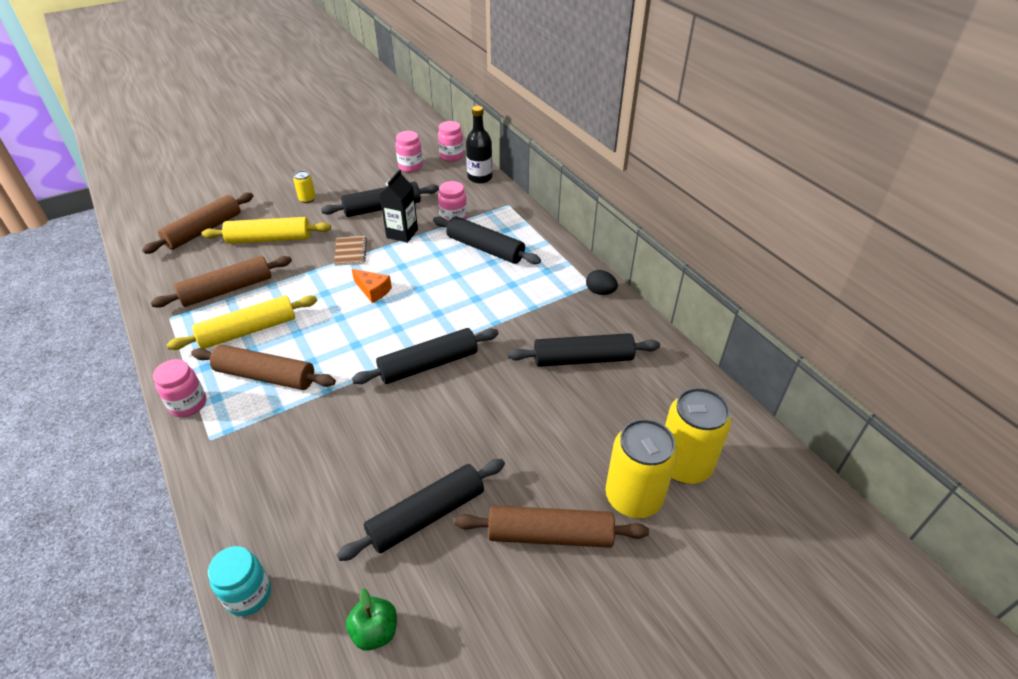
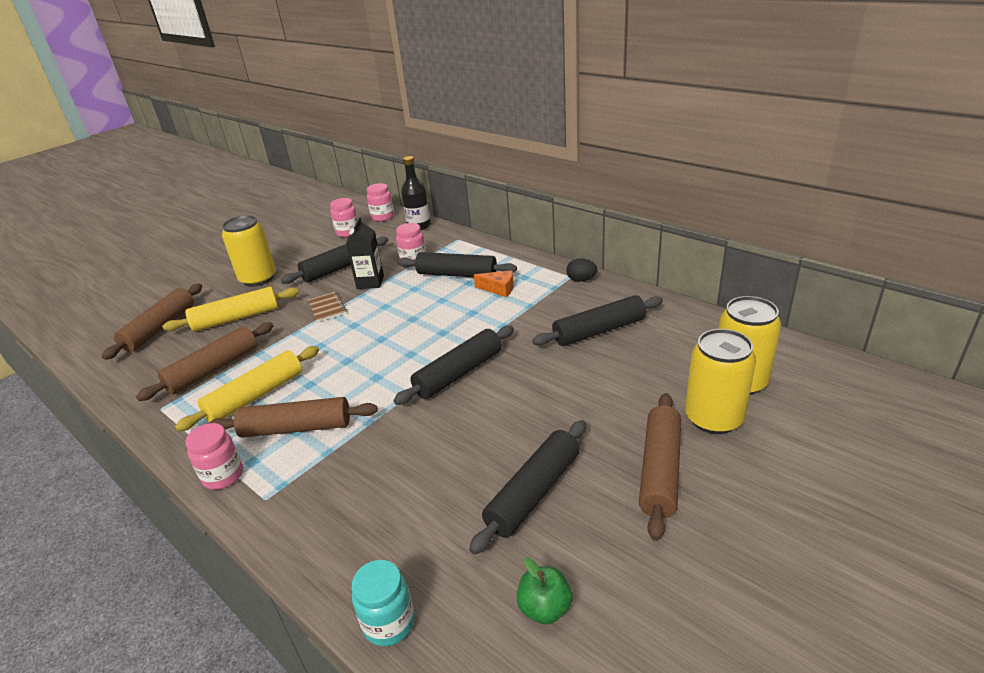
camera: 15 degrees left, 10 degrees down
(307, 199) = (258, 279): yellow can -> yellow can, size x2.15
(373, 290) = (368, 331): orange cheese -> orange cheese (499, 289)
(550, 534) = (660, 470): brown rolling pin -> brown rolling pin turned 60 degrees counterclockwise

